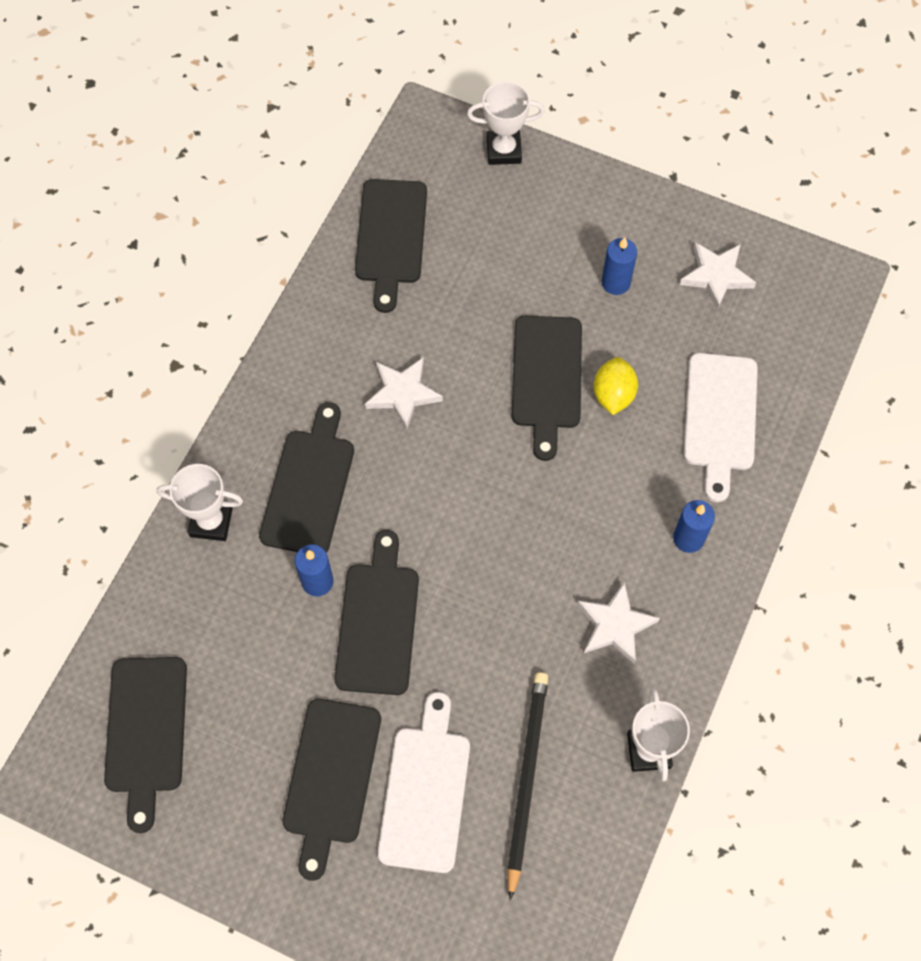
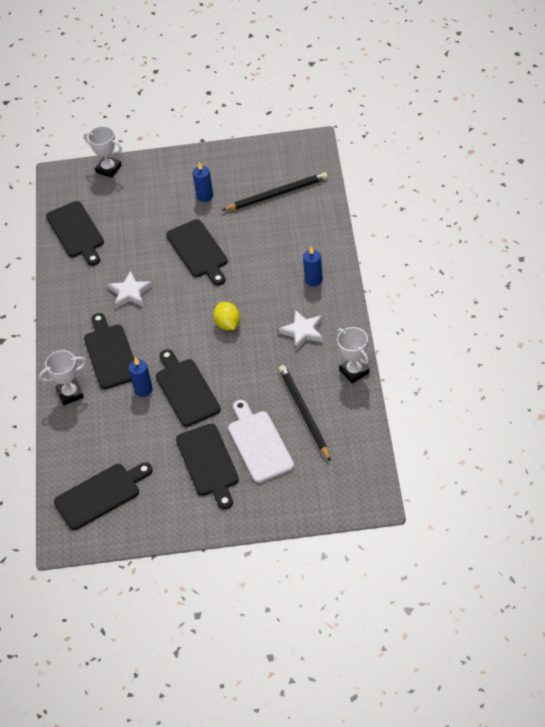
camera: 25 degrees left, 15 degrees down
(146, 731) = (100, 495): black cutting board -> black cutting board turned 90 degrees counterclockwise
(503, 150) = (108, 169): white trophy -> white trophy turned 60 degrees clockwise
(613, 395) = (236, 242): yellow lemon -> yellow lemon (228, 324)
(716, 276) = (252, 170): white star -> none
(720, 418) = (294, 225): white cutting board -> none
(728, 343) = (277, 194): none -> black pencil

